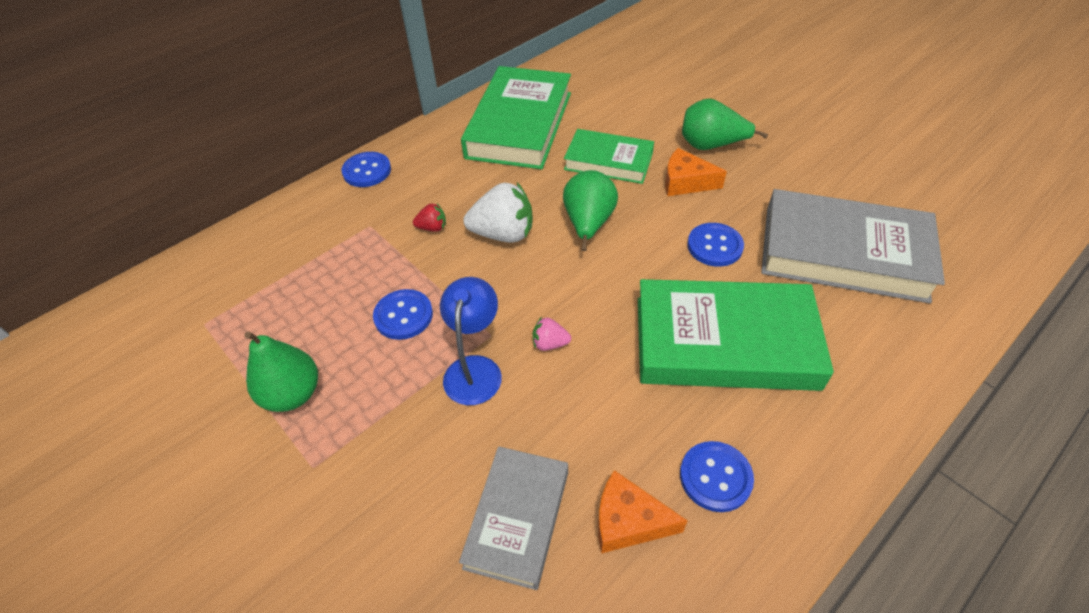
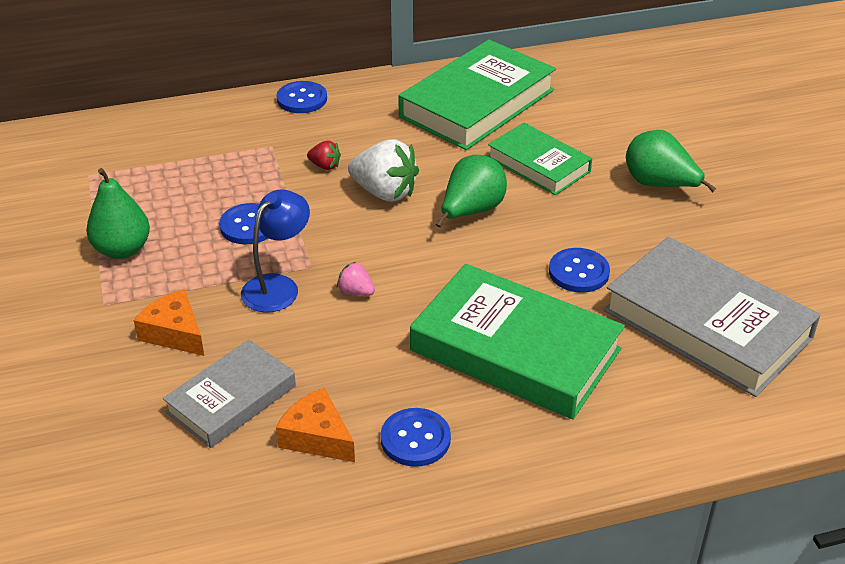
camera: 25 degrees right, 10 degrees down
(685, 182) = (601, 208): orange cheese -> orange cheese (174, 333)

